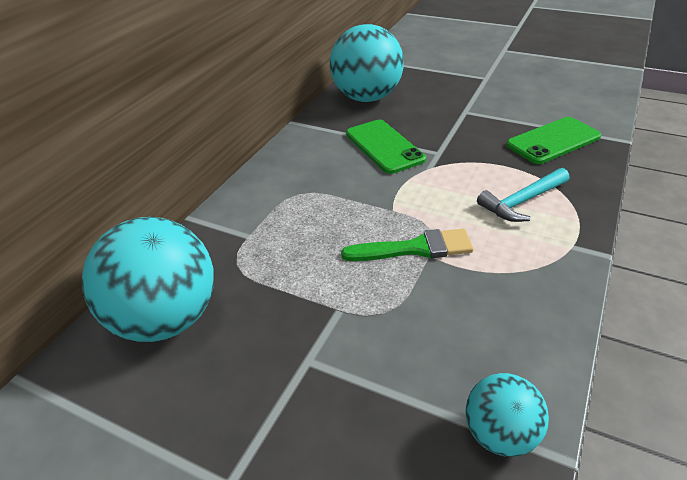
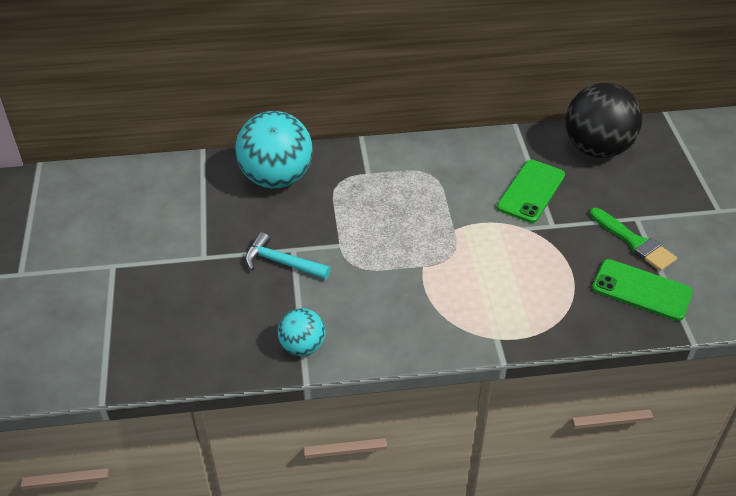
camera: 55 degrees right, 5 degrees up
(367, 98) = (596, 149): turquoise ball -> black ball
(415, 248) = (423, 256): green brush -> green brush (634, 242)
(522, 202) = (528, 295): turquoise hammer -> turquoise hammer (281, 263)

